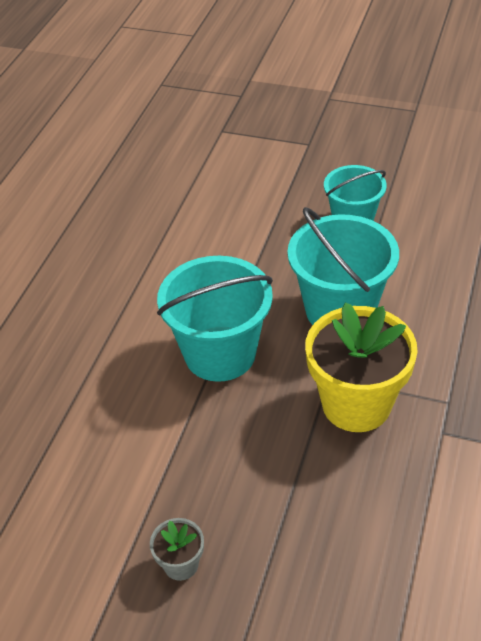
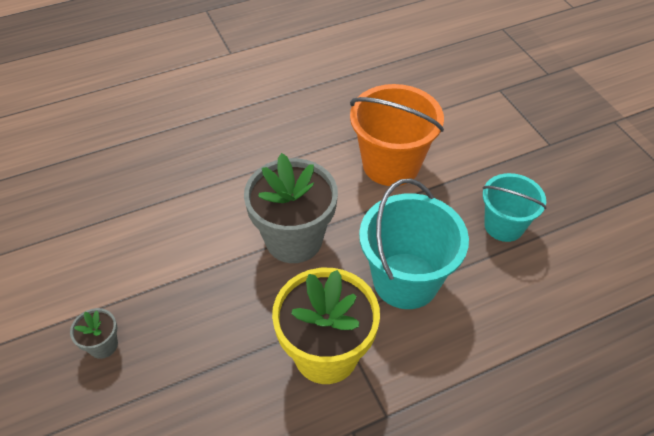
camera: 45 degrees right, 5 degrees up
(216, 242) = (391, 164): none -> orange bucket
(220, 353) = (294, 239): turquoise bucket -> grey flower pot

